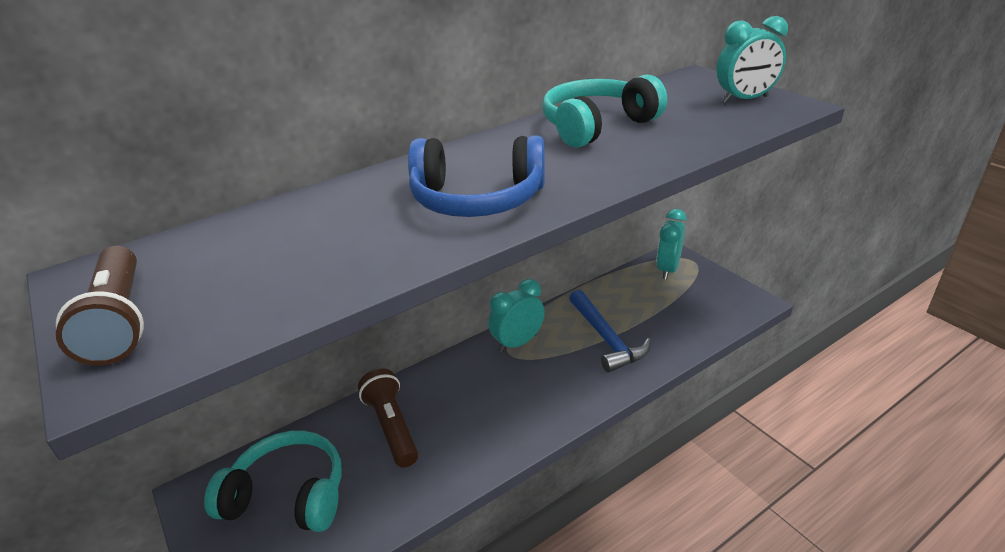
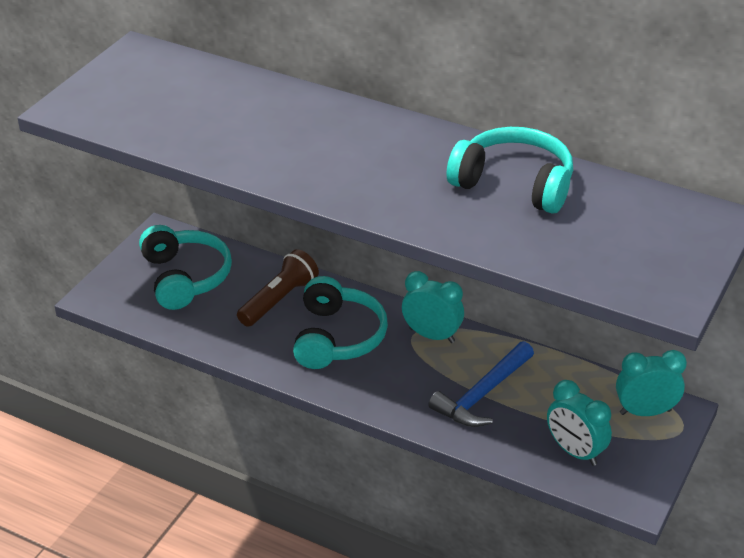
camera: 60 degrees right, 5 degrees up
(119, 320) = (107, 87): brown flashlight -> none
(476, 402) = (337, 337): none -> turquoise headphones
(477, 199) = (327, 162): blue headphones -> none
(745, 100) = (661, 263): turquoise clock -> turquoise clock (575, 451)

